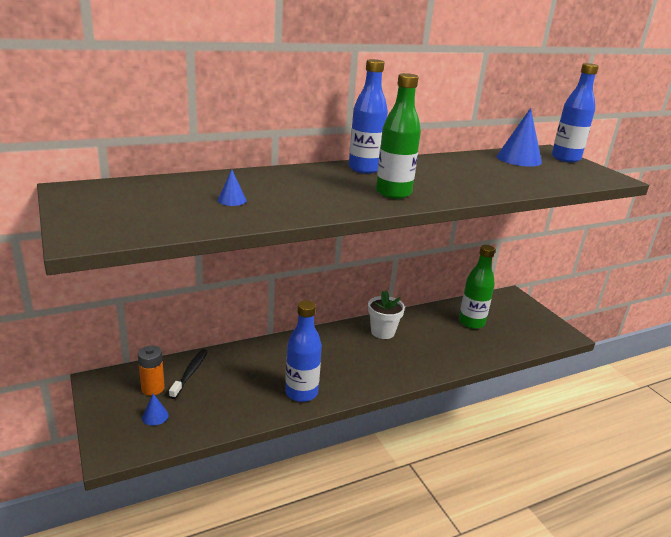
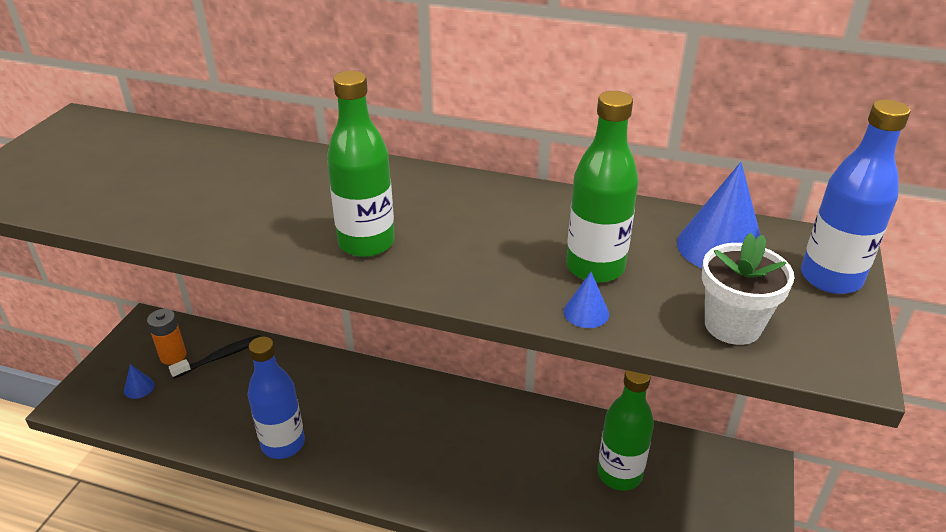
camera: 45 degrees right, 10 degrees up
(232, 200) = (173, 185): blue cone -> blue cone (586, 312)
(364, 169) = (416, 186): blue bottle -> none
(382, 332) = (475, 418): white flower pot -> white flower pot (732, 325)
(495, 175) = (595, 267): none -> green bottle

